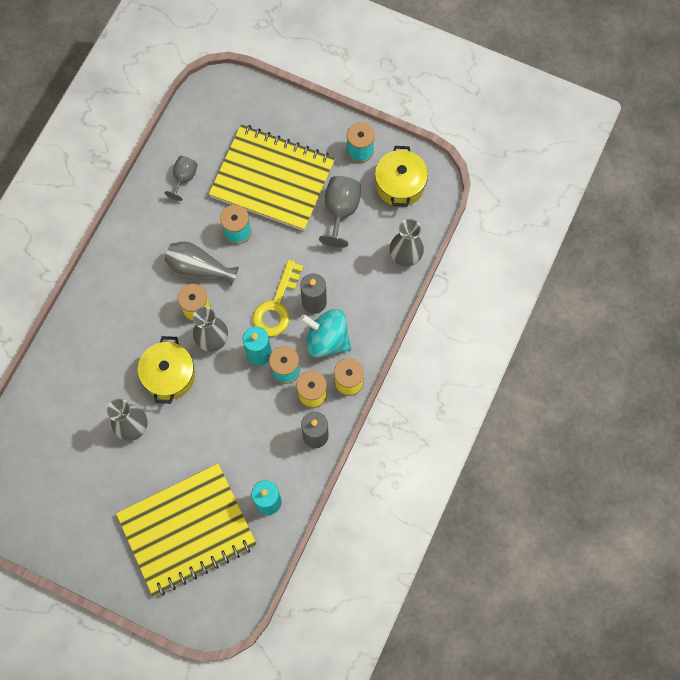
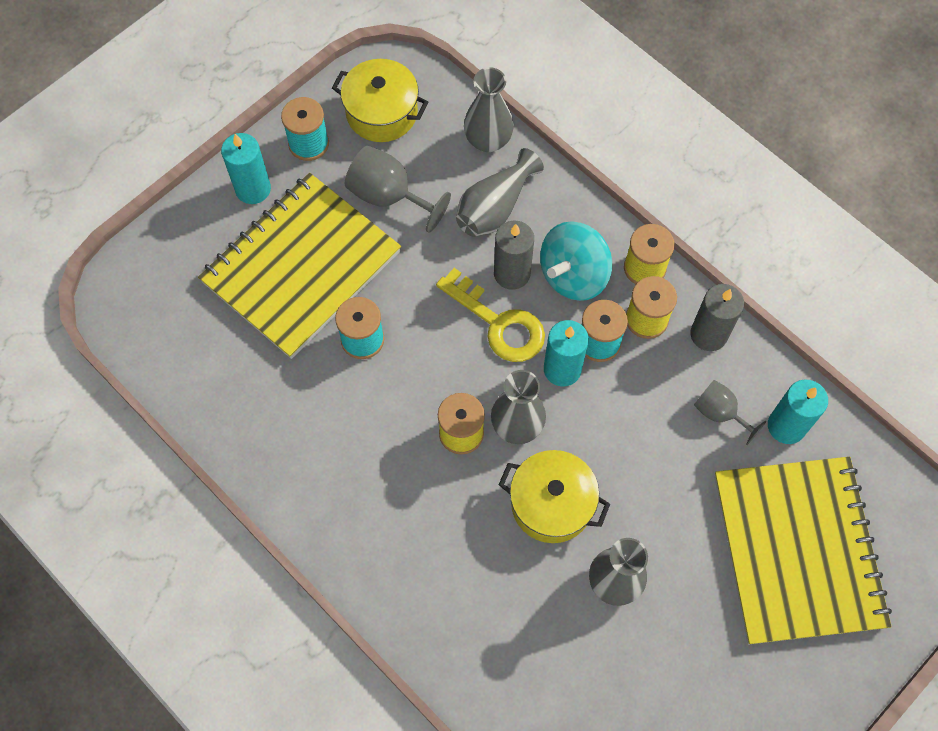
camera: 70 degrees left, 5 degrees down
(184, 178) = (244, 387): grey goblet -> grey goblet (720, 413)
(199, 268) = (398, 410): grey vase -> grey vase (495, 207)
(315, 131) = (253, 189): none -> turquoise candle

